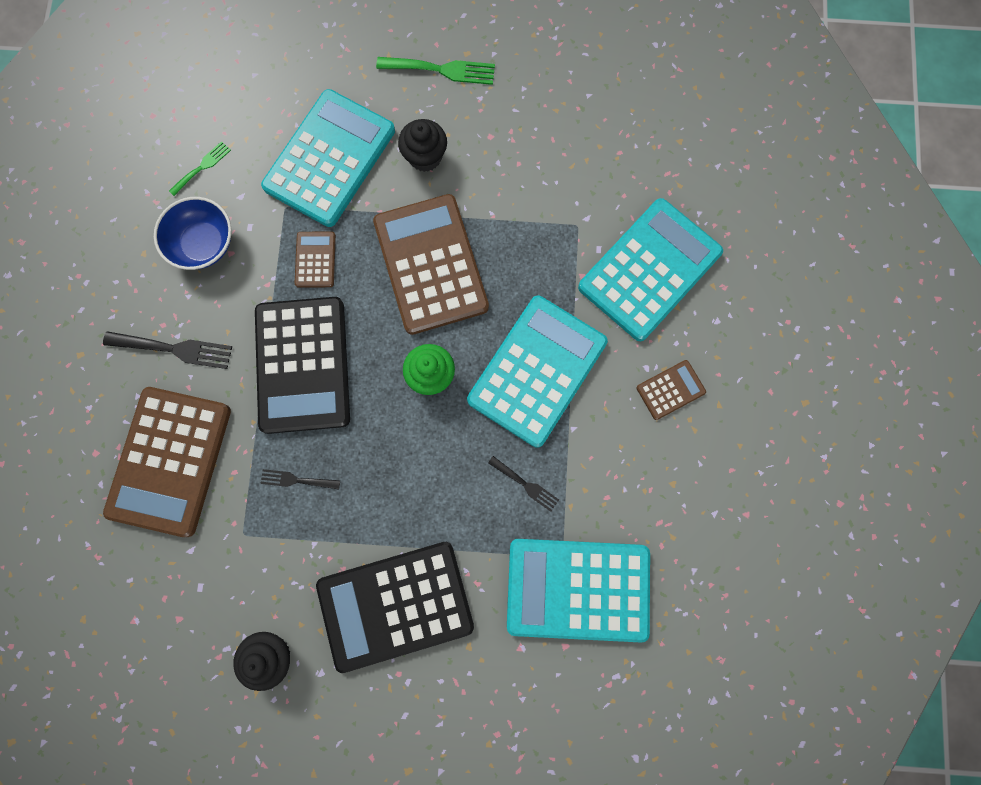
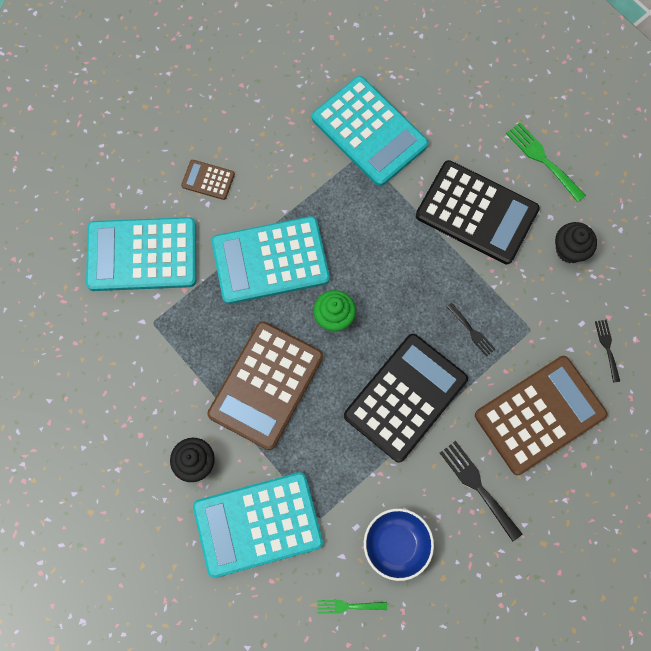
camera: 135 degrees left, 5 degrees down
(315, 260) = (334, 460): brown calculator -> none
(441, 70) = (119, 516): green fork -> green fork (542, 159)
(526, 485) = (342, 206): black fork -> black fork (607, 347)

